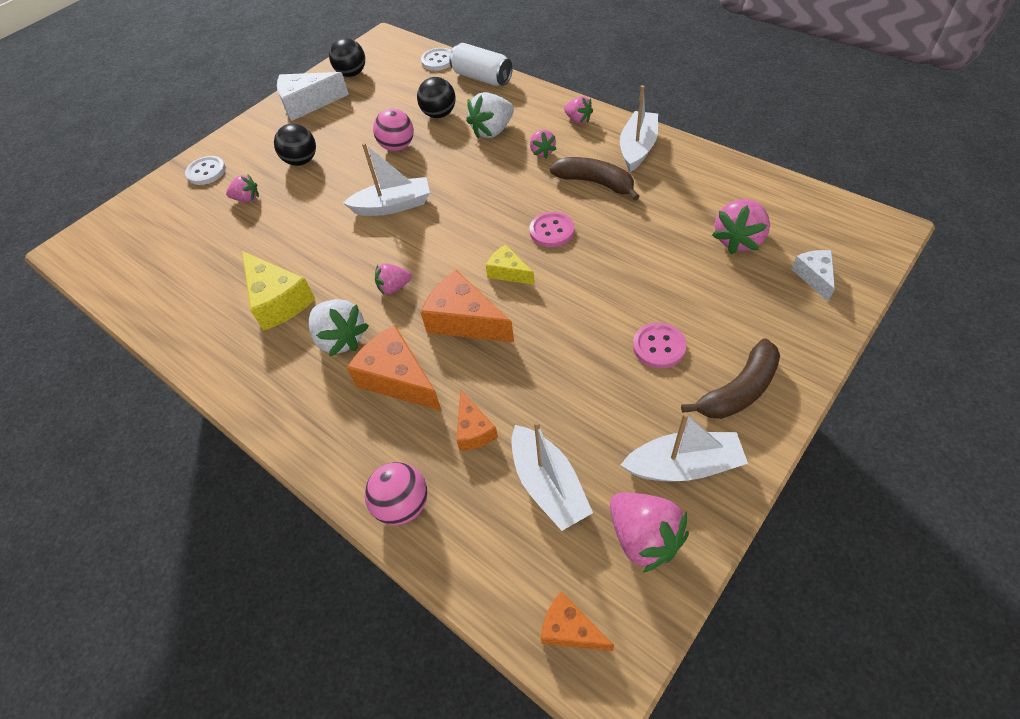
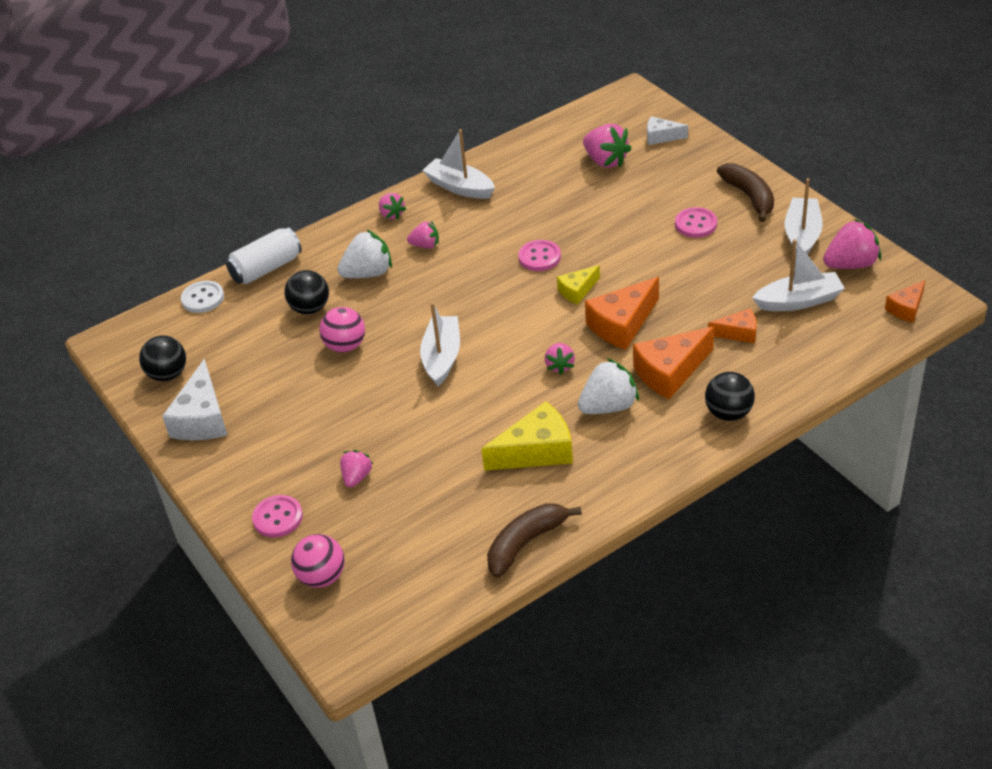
camera: 75 degrees left, 10 degrees down
(206, 172) = (278, 518): white button -> pink button
(302, 161) = (317, 427): black ball -> black ball (728, 413)
(402, 505) = (794, 379): pink ball -> pink ball (322, 577)
(492, 131) = (368, 273): white strawberry -> white strawberry turned 90 degrees counterclockwise
(578, 120) = (391, 214): pink strawberry -> pink strawberry turned 90 degrees clockwise
(595, 183) = (491, 221): brown banana -> brown banana (526, 543)

